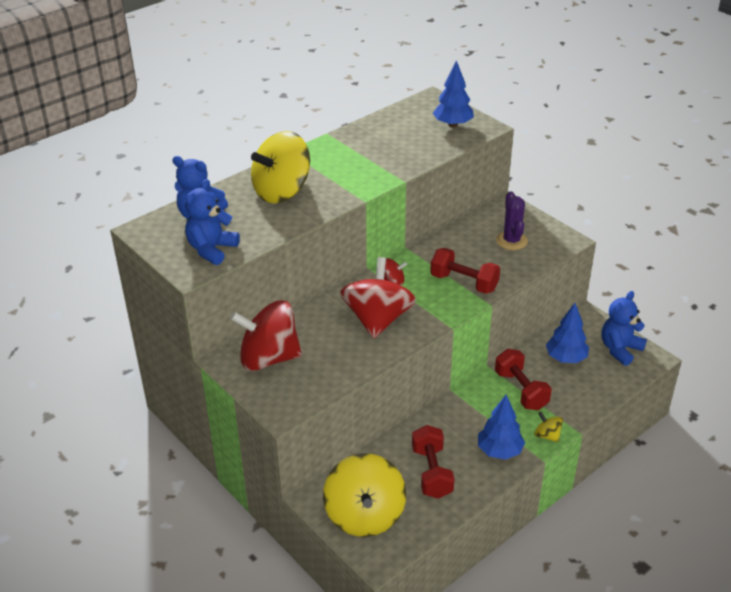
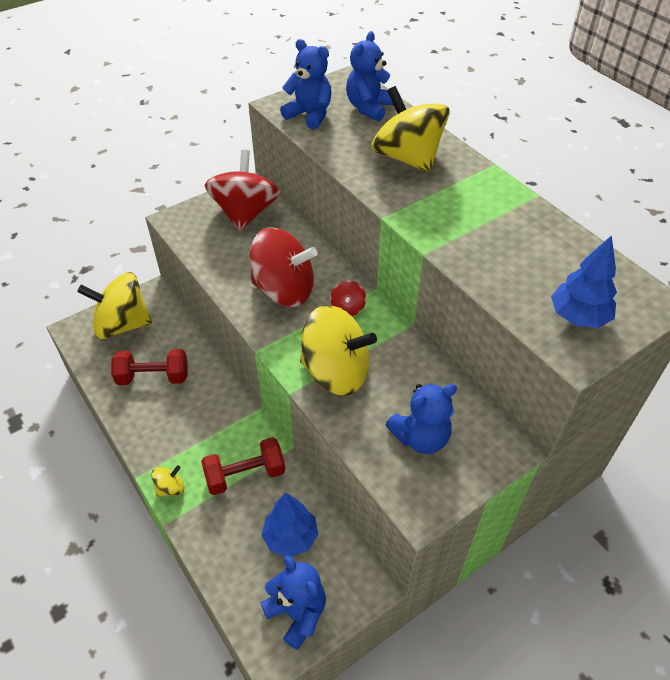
camera: 95 degrees right, 10 degrees up
(464, 282) = (336, 372): red dumbbell -> yellow spinning top
(499, 451) = (162, 438): blue tree -> none
(511, 241) = (421, 437): purple cactus -> blue teddy bear

